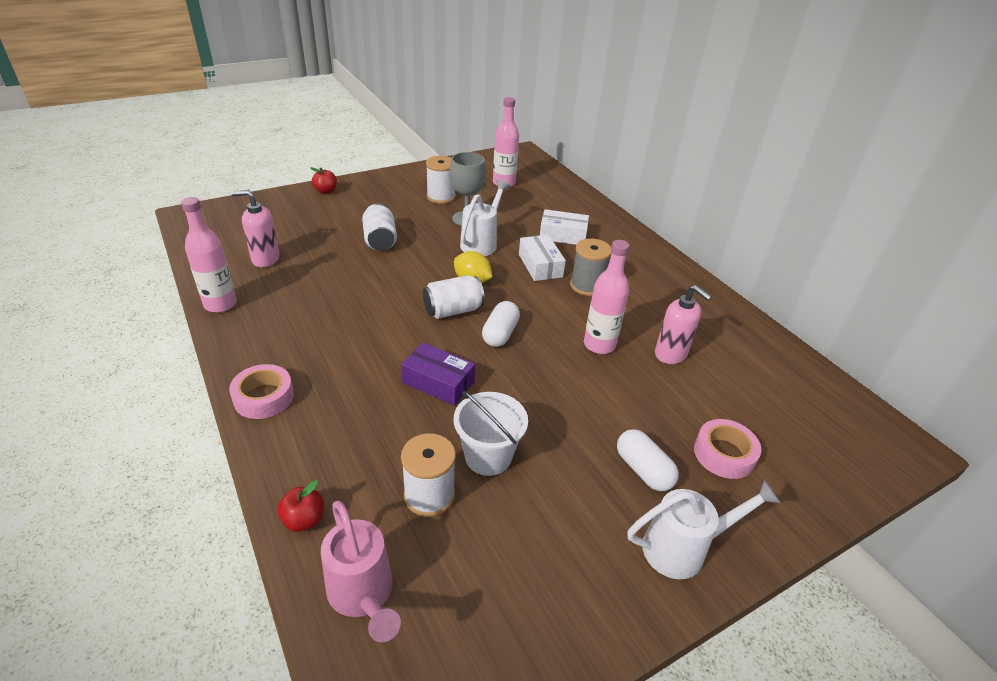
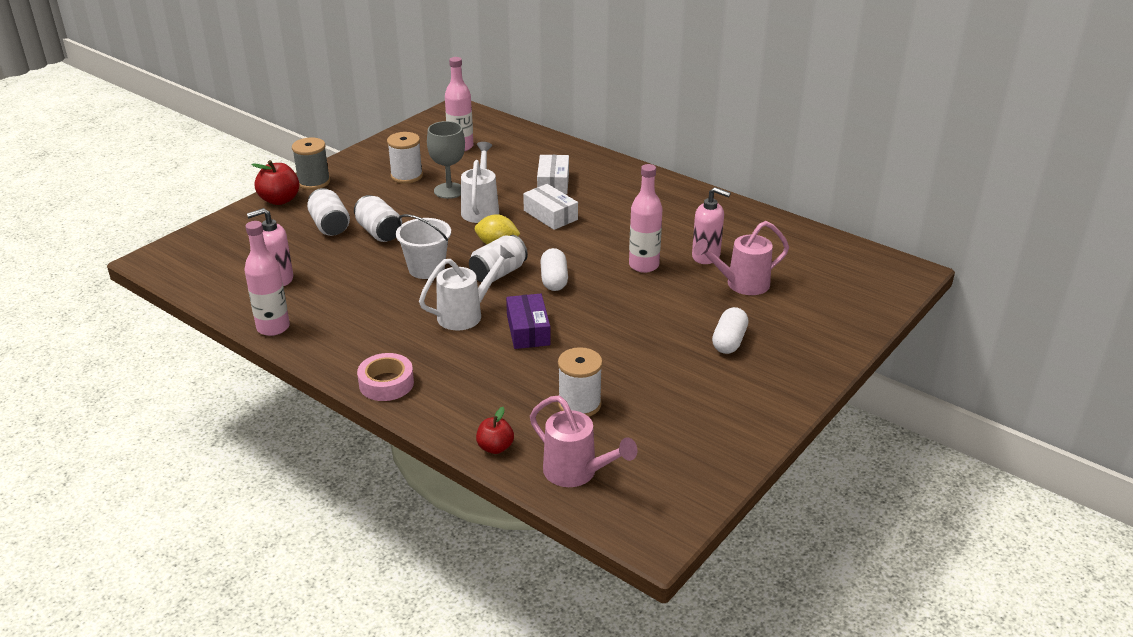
camera: 20 degrees left, 5 degrees down
(326, 191) = (280, 200): red apple -> red apple, size x1.57
(345, 223) = (330, 226): none -> white can
(438, 382) = (528, 330): purple box -> purple box turned 75 degrees clockwise
(488, 456) = (606, 367): white bucket -> white bucket (426, 269)
(563, 235) = (553, 183): white box -> white box turned 75 degrees counterclockwise
(587, 286) = (604, 221): grey spool -> grey spool (314, 182)
(643, 470) = (729, 341): white capsule -> white capsule turned 75 degrees clockwise
(683, 548) = (782, 379): white watering can -> white watering can (466, 314)
(693, 400) = (741, 284): none -> pink watering can
(724, 454) = (782, 314): pink tape -> none

